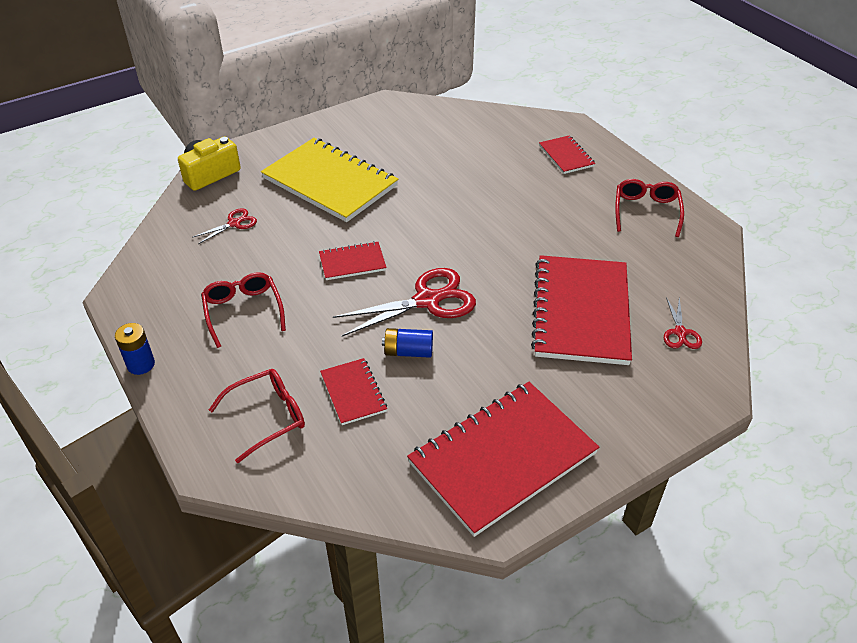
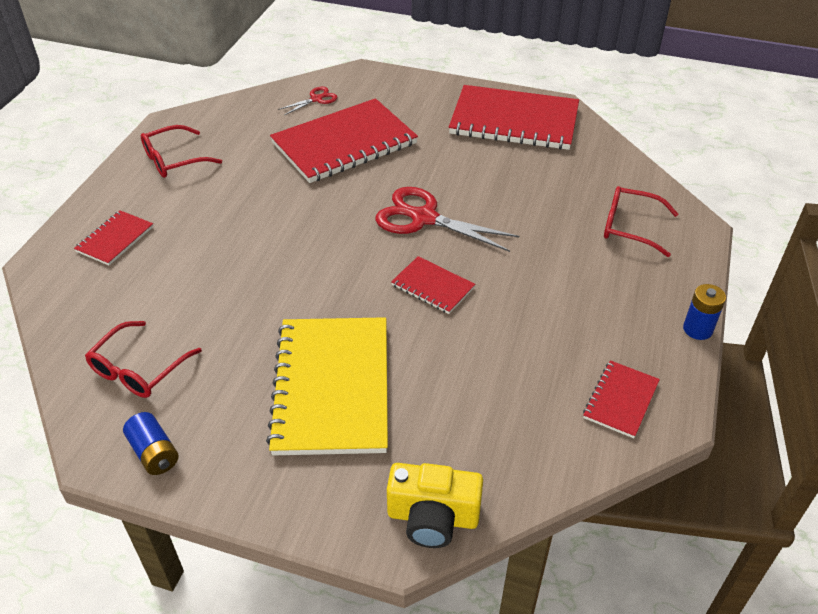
camera: 130 degrees left, 0 degrees up
(234, 223) = (483, 414): red scissors -> none
(243, 311) = (570, 313): red glasses -> red glasses (138, 370)
(353, 392) = (555, 202): red notebook -> red notebook (620, 400)
(408, 351) = (486, 199): blue battery -> blue battery (154, 453)

